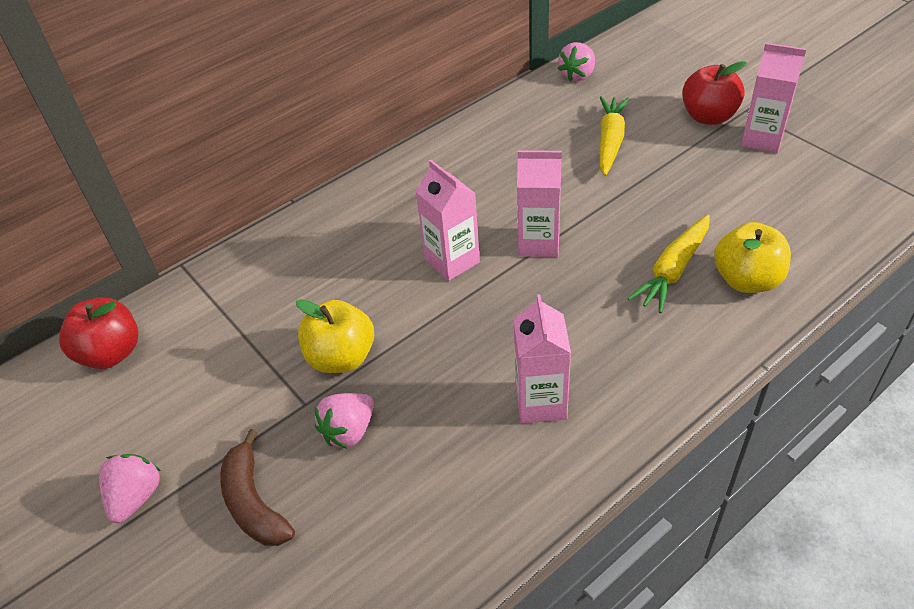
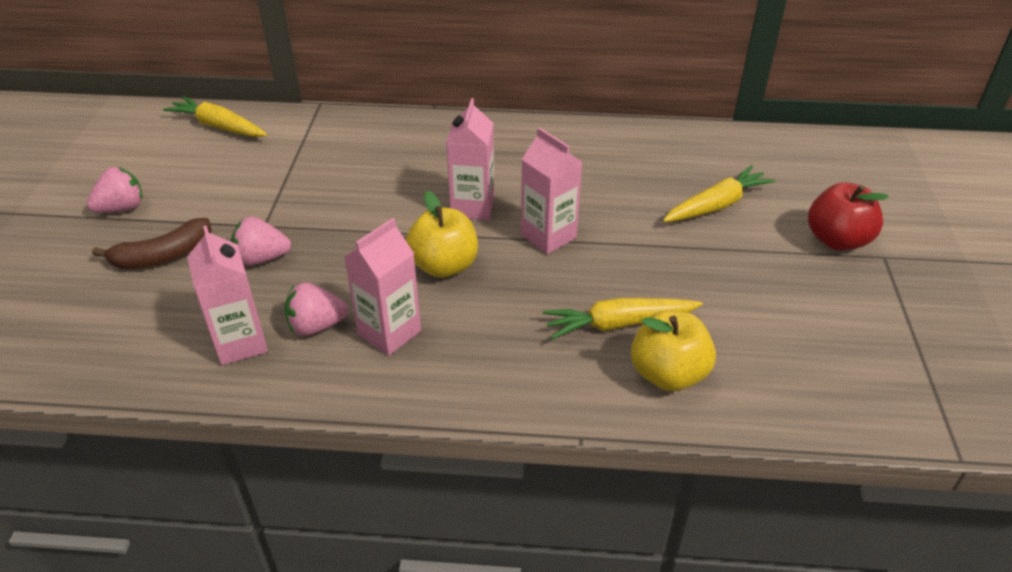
camera: 40 degrees right, 5 degrees down
(111, 353) = (219, 127): red apple -> yellow carrot
(253, 502) = (163, 256): brown banana -> brown banana turned 135 degrees counterclockwise
(341, 357) = (321, 215): yellow apple -> yellow apple (444, 266)
(577, 75) = (766, 144): pink strawberry -> pink strawberry (316, 326)
(762, 139) = (861, 287): pink carton -> pink carton (240, 343)

